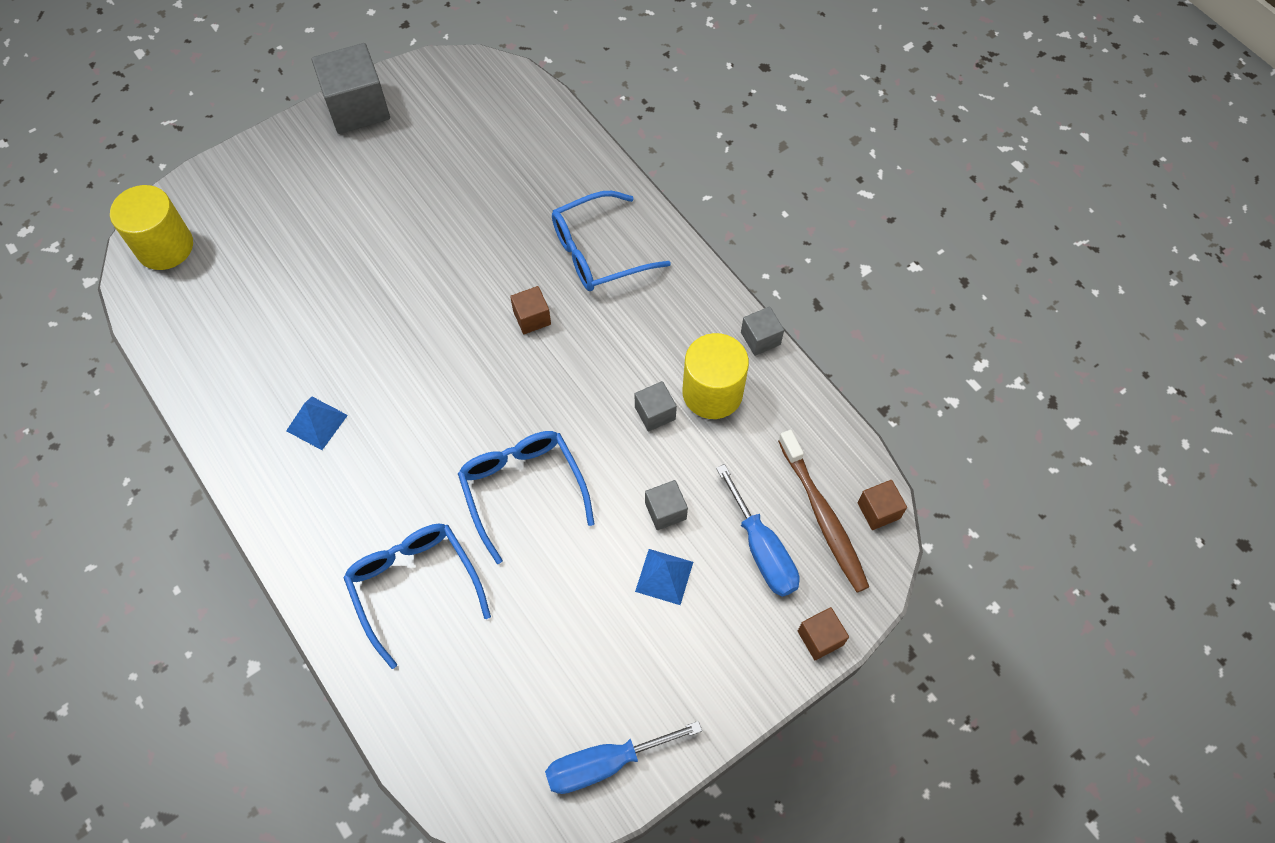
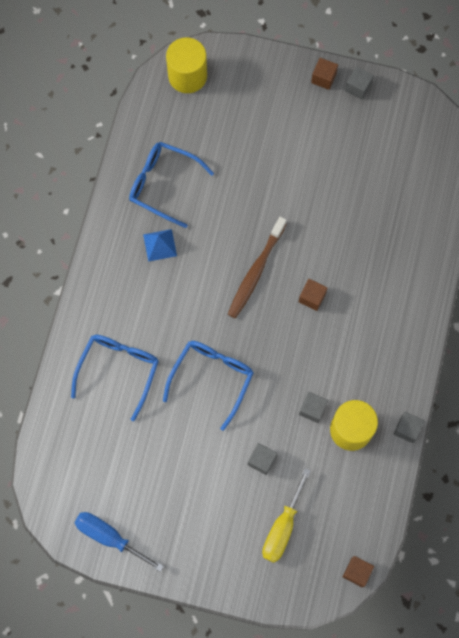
camera: 50 degrees right, 10 degrees up
(357, 107) = (358, 87): grey cube -> grey cube, size x0.50
(598, 252) = (383, 297): blue glasses -> blue glasses (163, 185)
(664, 576) = (226, 489): blue pyramid -> none
(762, 549) = (282, 527): blue screwdriver -> yellow screwdriver
(820, 638) = (259, 594): brown cube -> brown cube (323, 78)
(823, 516) = (328, 545): brown toothbrush -> brown toothbrush (256, 271)

